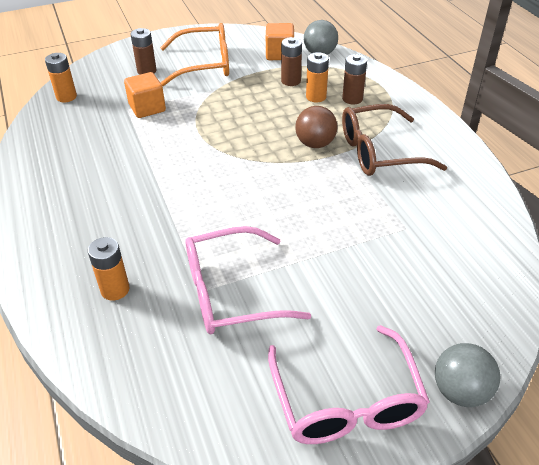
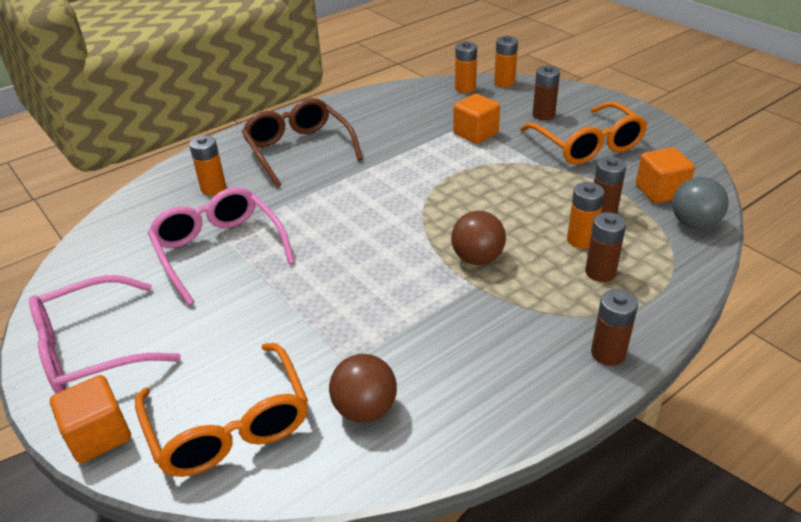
camera: 75 degrees right, 5 degrees down
(77, 76) = (504, 82): none -> orange battery
(379, 152) = (490, 316): brown glasses -> brown glasses (299, 150)
(426, 116) = (608, 353): none -> brown battery
(455, 225) = (365, 409): none -> brown ball
(460, 301) = (229, 425): none -> orange glasses
(460, 391) = (99, 435): grey ball -> orange cube

